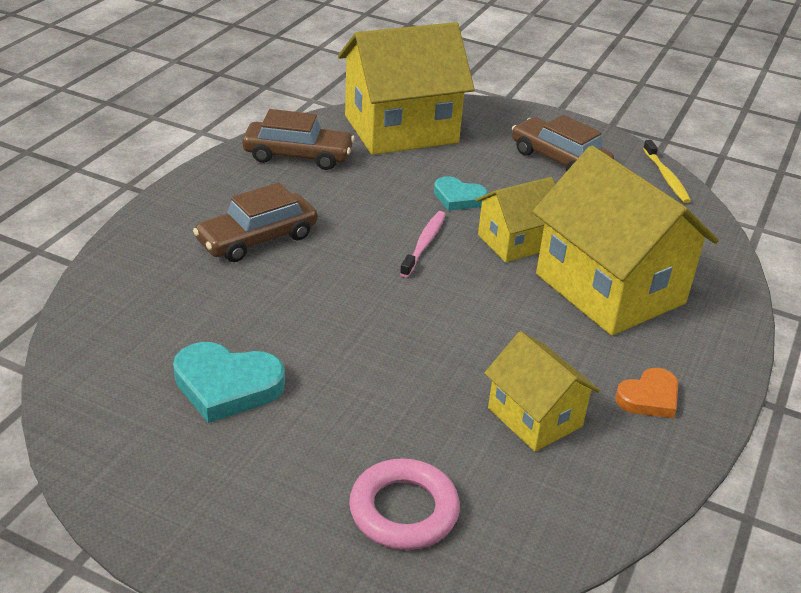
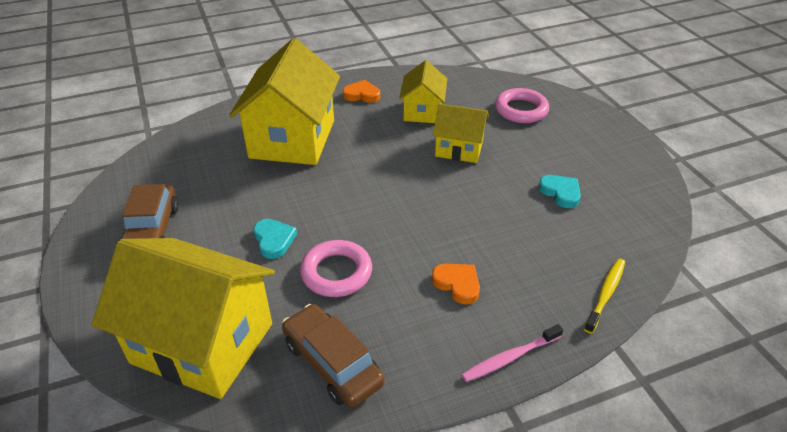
camera: 135 degrees left, 5 degrees up
(227, 386) = (560, 193): turquoise heart -> turquoise heart, size x0.64
(257, 239) = (457, 284): brown car -> orange heart
(371, 201) = (336, 272): none -> pink ring
(424, 244) = (350, 217): pink toothbrush -> pink toothbrush (510, 357)
(515, 242) = (293, 189): yellow house -> yellow house (459, 148)
(666, 177) = (120, 179): yellow toothbrush -> yellow toothbrush (605, 294)

